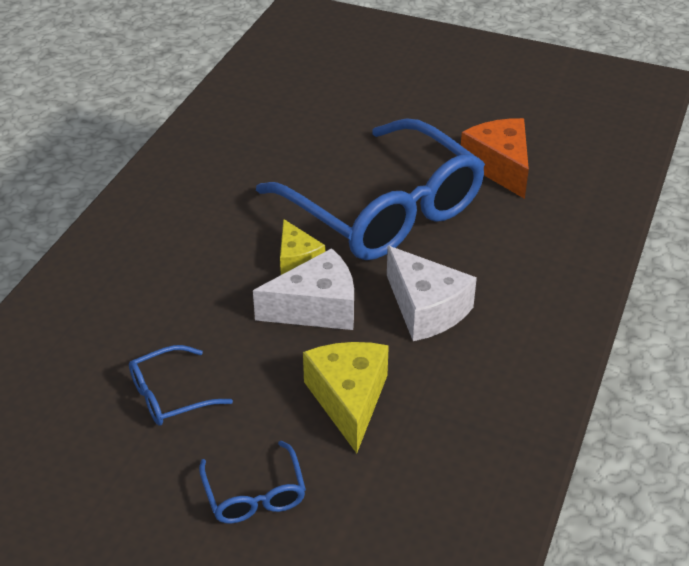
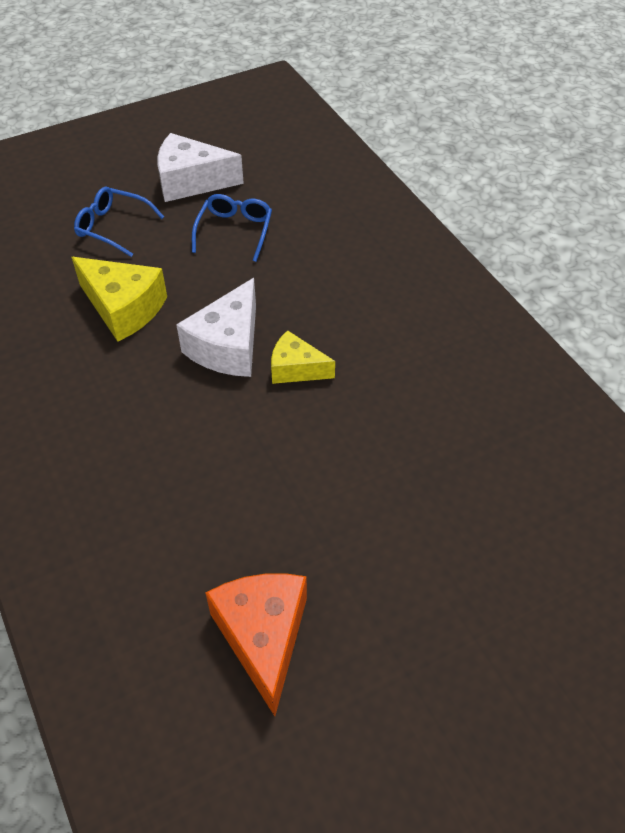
camera: 130 degrees right, 10 degrees up
(384, 210) = (297, 473): blue glasses -> none
(426, 309) = (148, 411): white cheese -> white cheese (191, 182)
(499, 167) = (263, 637): orange cheese -> orange cheese turned 120 degrees counterclockwise

